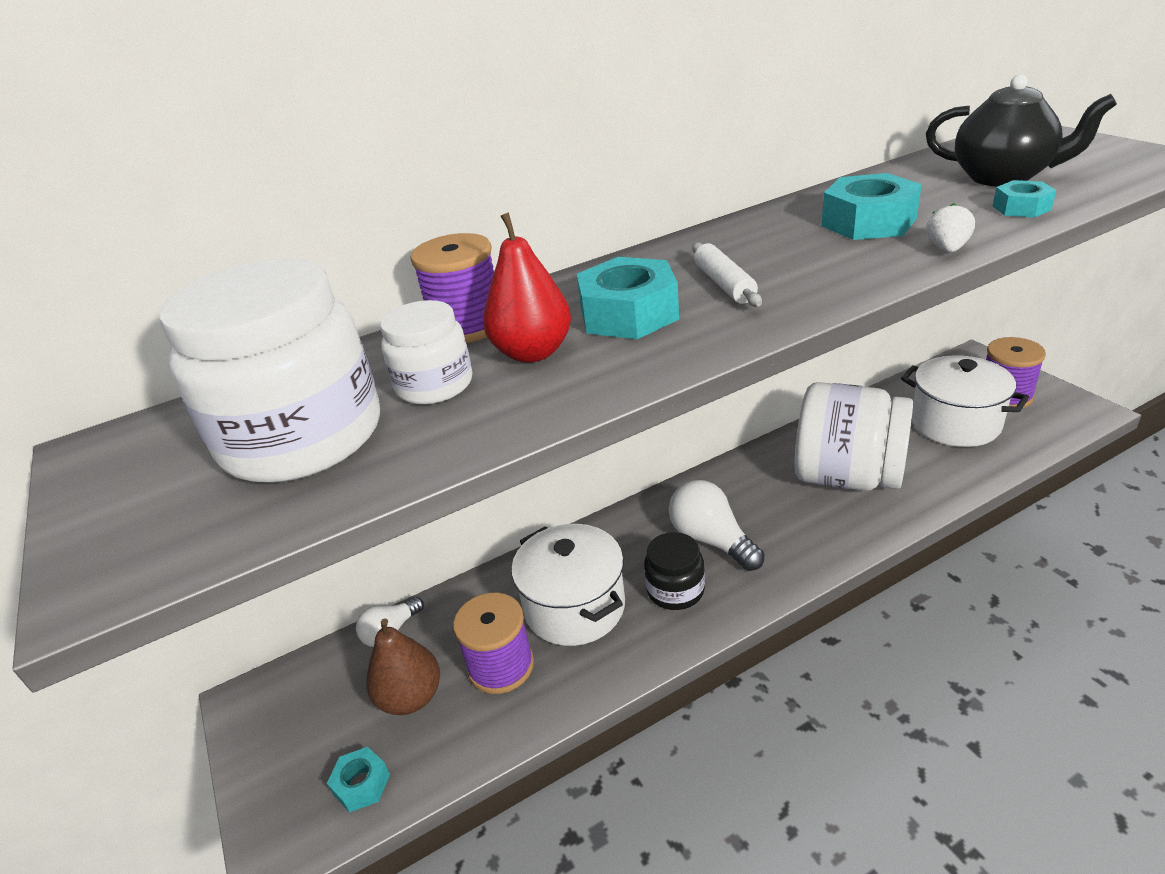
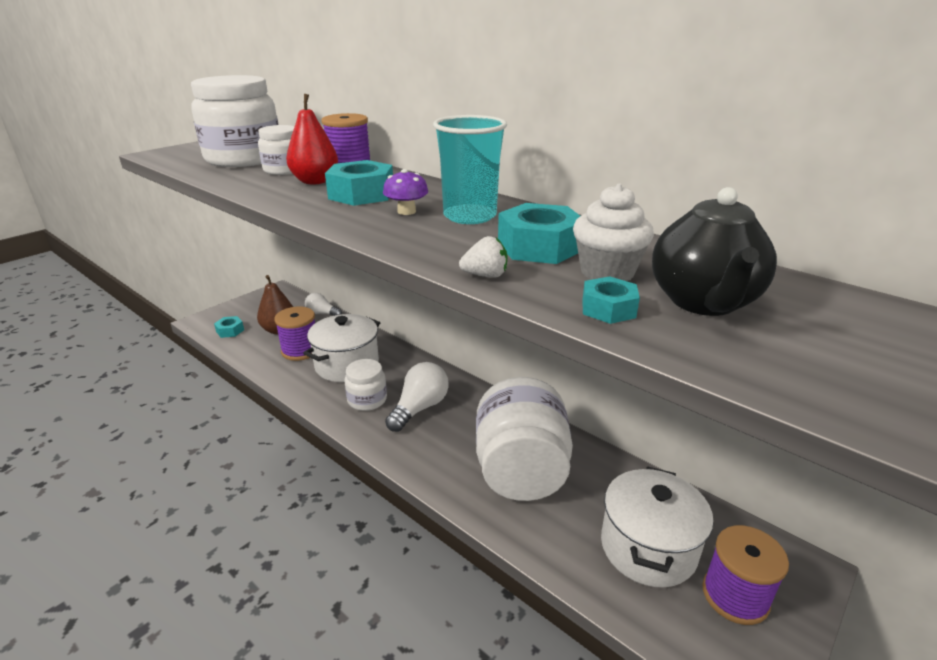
camera: 65 degrees right, 5 degrees down
(675, 590) = (367, 400): black jar -> white jar
(724, 284) = (406, 211): white rolling pin -> purple mushroom
(758, 249) = (469, 216): none -> turquoise cup
(939, 201) = (607, 272): none -> white cupcake

